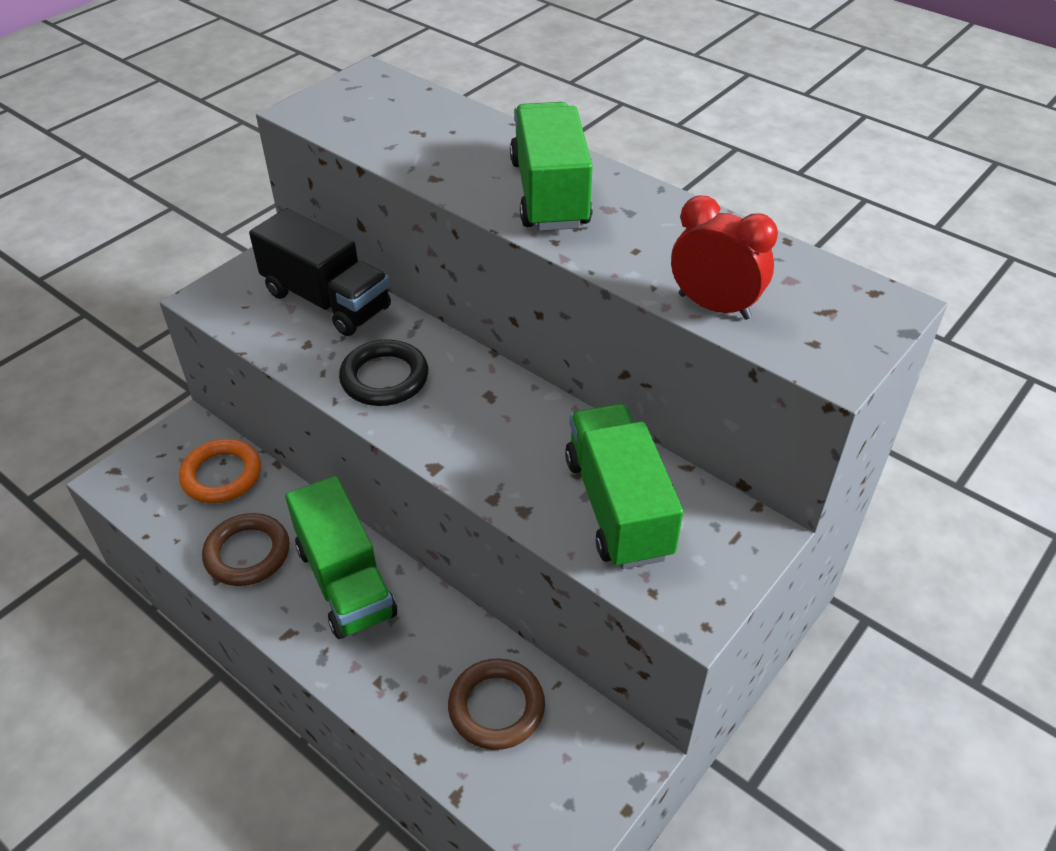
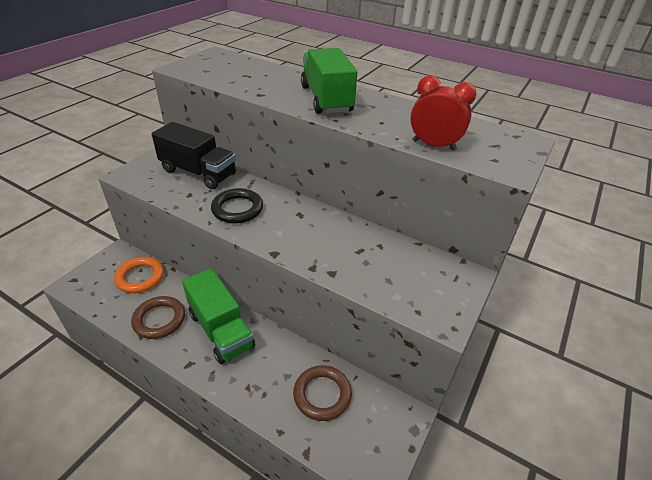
camera: 10 degrees left, 5 degrees down
(618, 507) = (386, 267): green truck -> none

